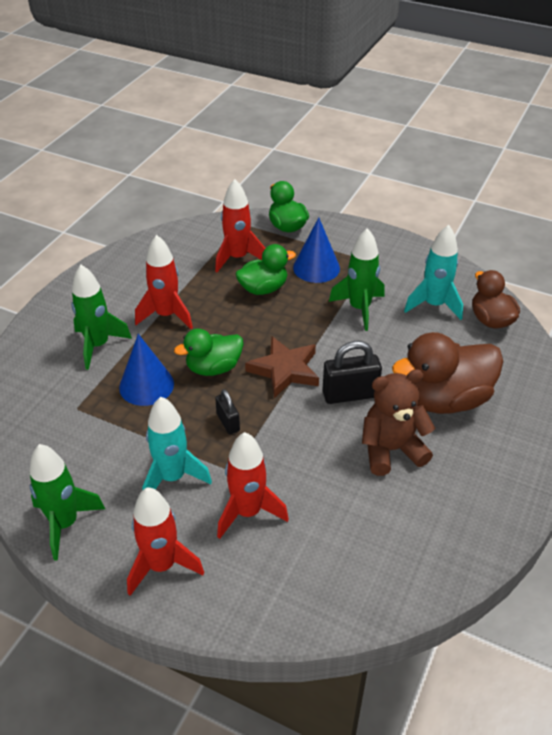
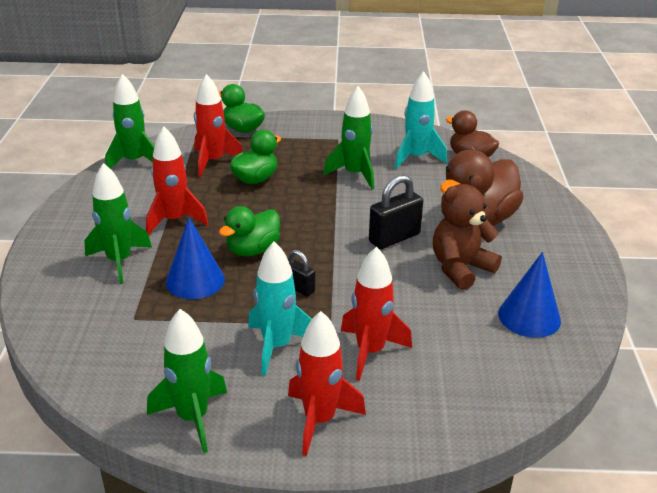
camera: 25 degrees left, 10 degrees down
(170, 240) = (134, 161): none -> green rocket
(285, 370) = (322, 235): brown star -> none
(316, 267) = (293, 153): blue cone -> blue cone (529, 317)

